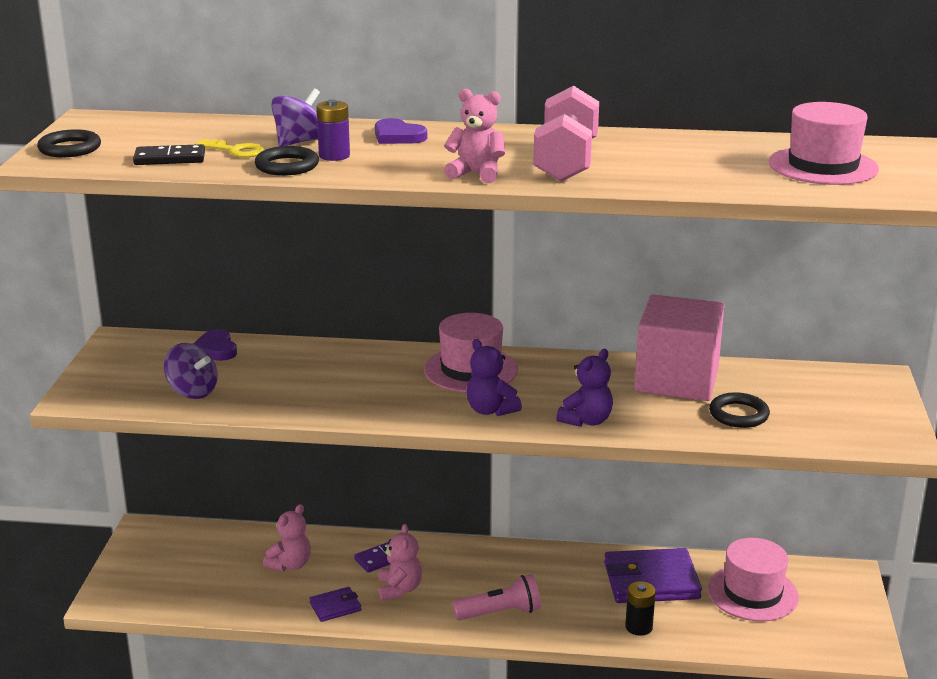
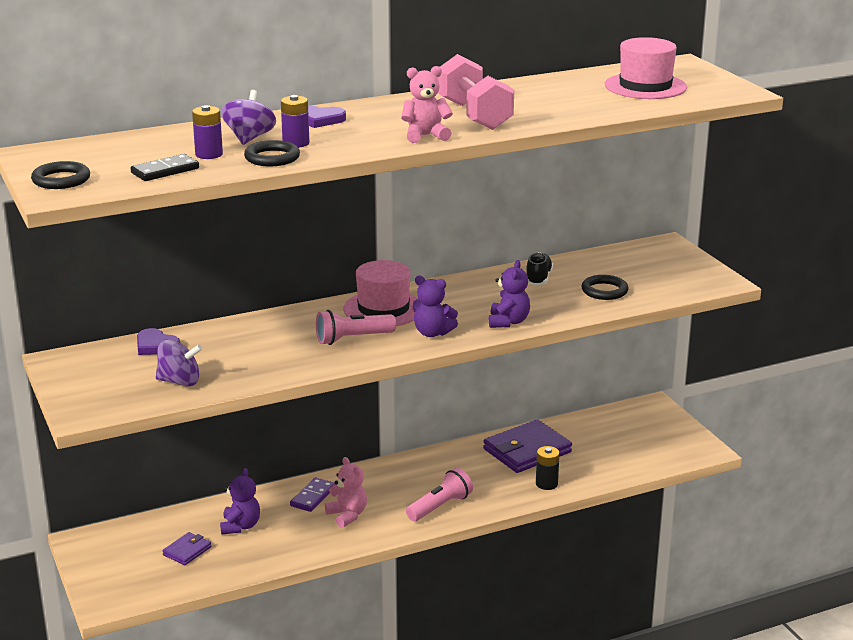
camera: 30 degrees left, 0 degrees up
(235, 151) = (209, 154): yellow key -> purple battery
(290, 564) = (240, 526): pink teddy bear -> purple teddy bear
(335, 607) = (309, 544): purple wallet -> purple wallet (187, 551)
(402, 394) = (352, 339): none -> pink flashlight
(677, 380) = (538, 278): pink cube -> black shoe
(752, 593) = (602, 437): pink hat -> none

